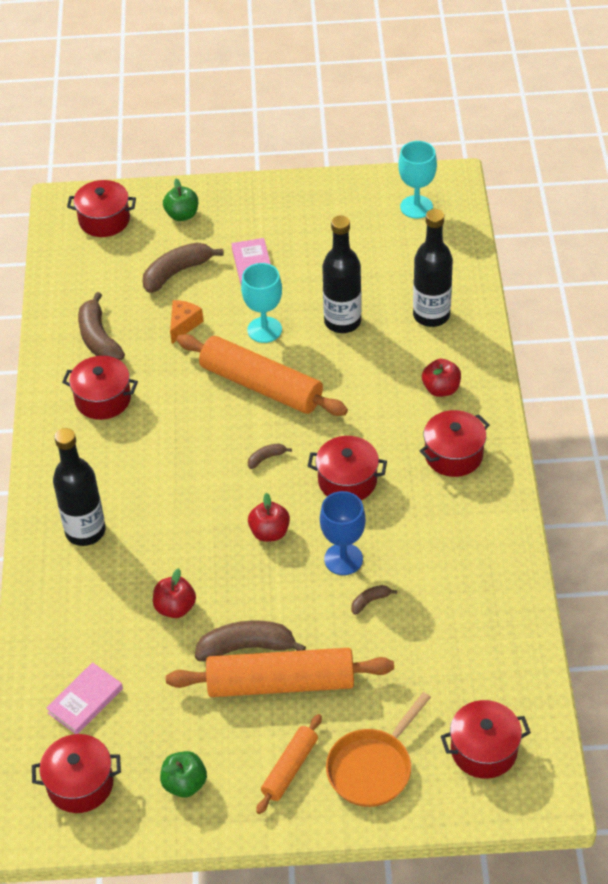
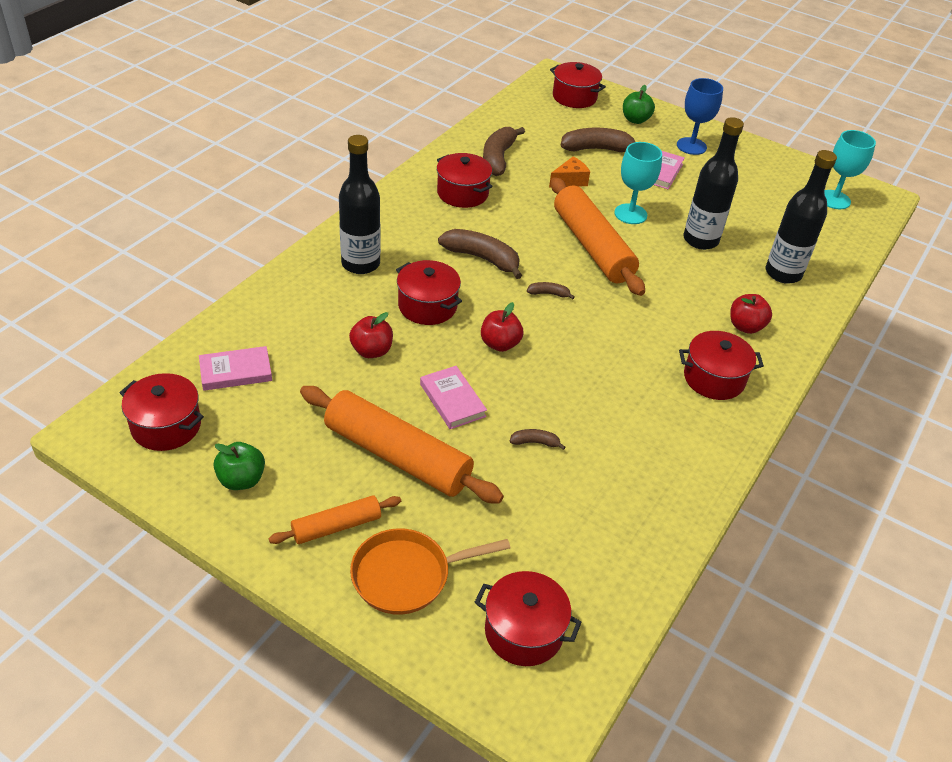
camera: 30 degrees right, 5 degrees down
(247, 647) = (397, 412): brown banana -> brown banana (482, 258)
(278, 608) = (452, 400): none -> pink book
(343, 559) = (542, 398): blue goblet -> blue goblet (691, 146)
(347, 481) = (601, 345): red pot -> red pot (427, 306)

